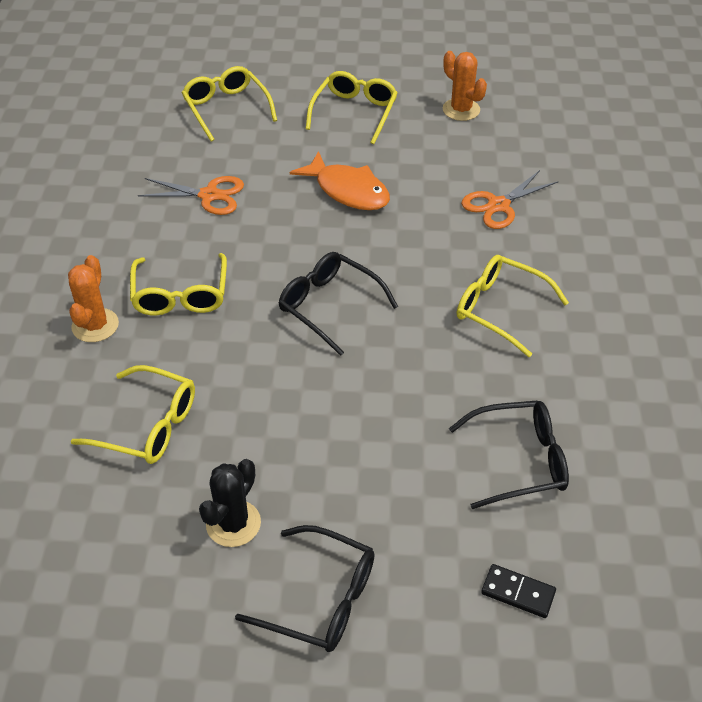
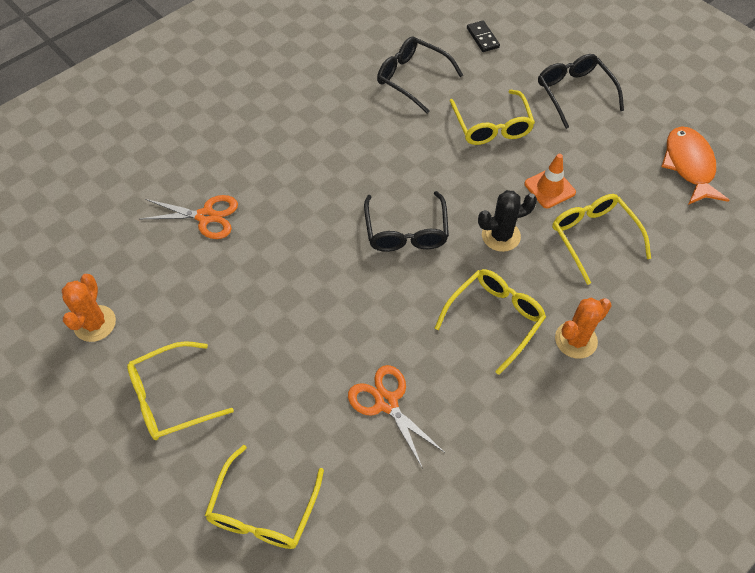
camera: 135 degrees left, 10 degrees up
(233, 523) = (588, 151): black cactus -> black cactus (501, 236)
(237, 445) = (549, 188): none -> orange traffic cone
(348, 191) = (282, 315): orange fish -> orange fish (689, 165)
(500, 309) = (311, 151): yellow glasses -> yellow glasses (492, 126)

